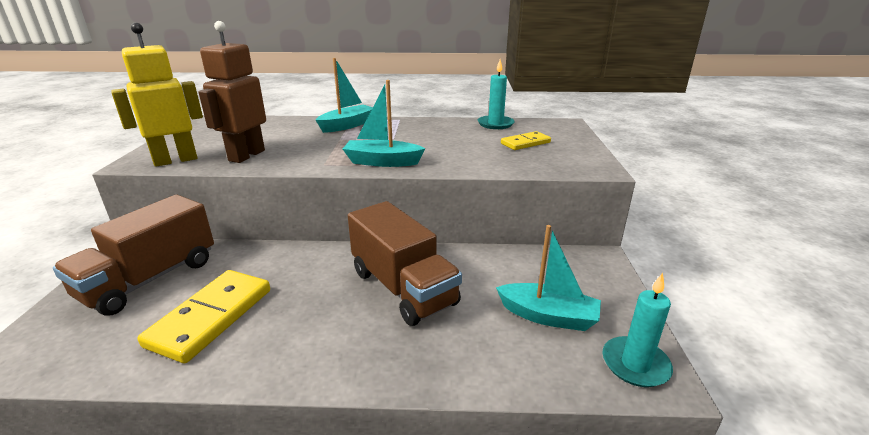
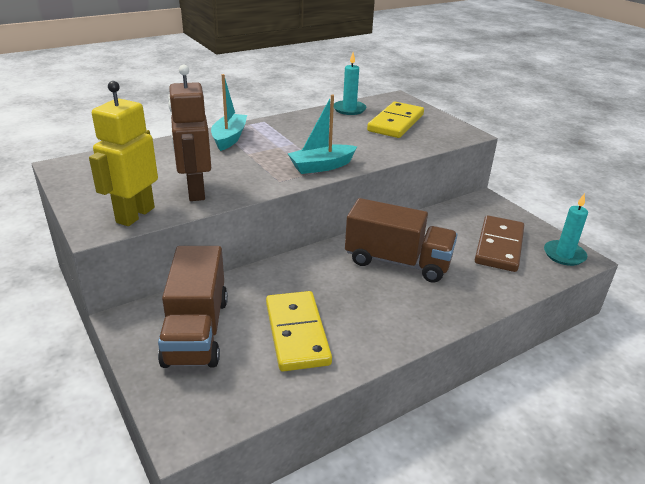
camera: 35 degrees left, 5 degrees up
(525, 143) = (396, 123): yellow domino -> yellow domino, size x1.76
(548, 316) = (499, 246): turquoise boat -> brown domino

